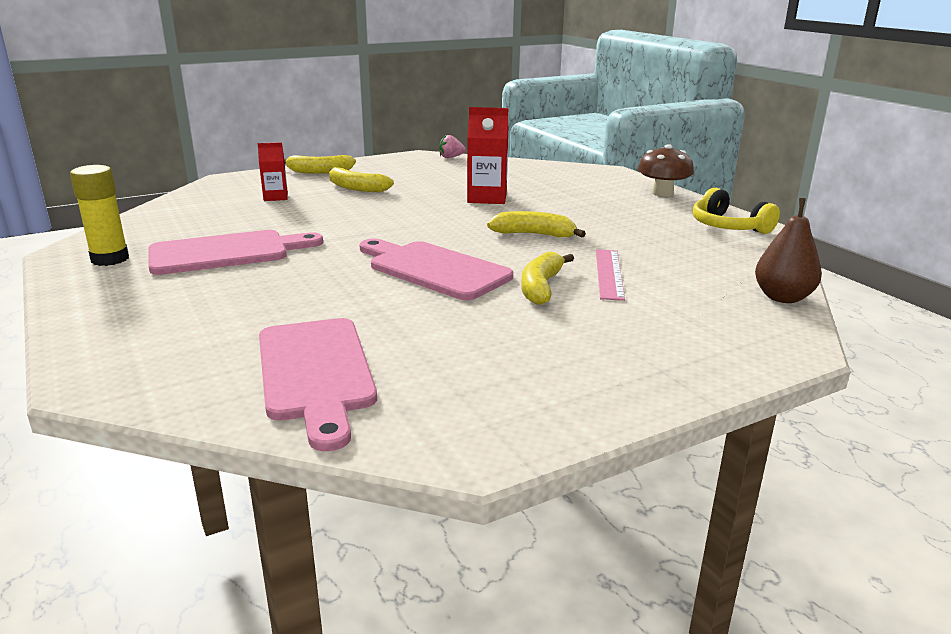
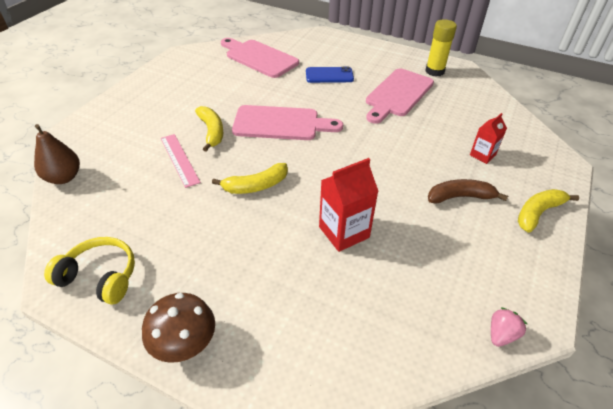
camera: 145 degrees right, 20 degrees up
(258, 301) = (329, 75): none -> blue phone
(356, 188) = (460, 197): yellow banana -> brown banana

